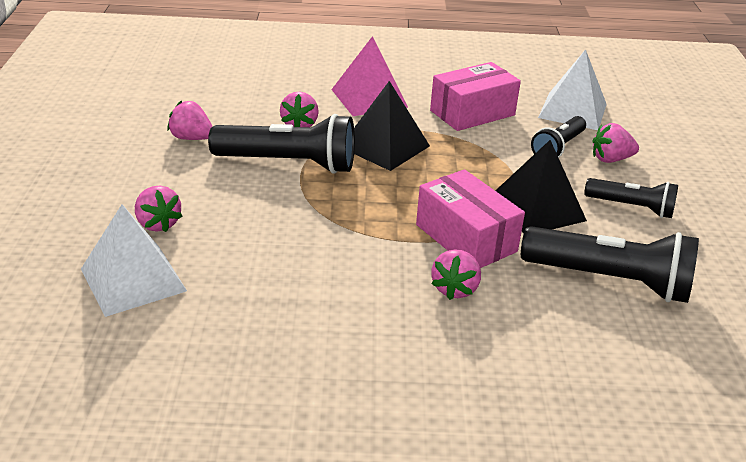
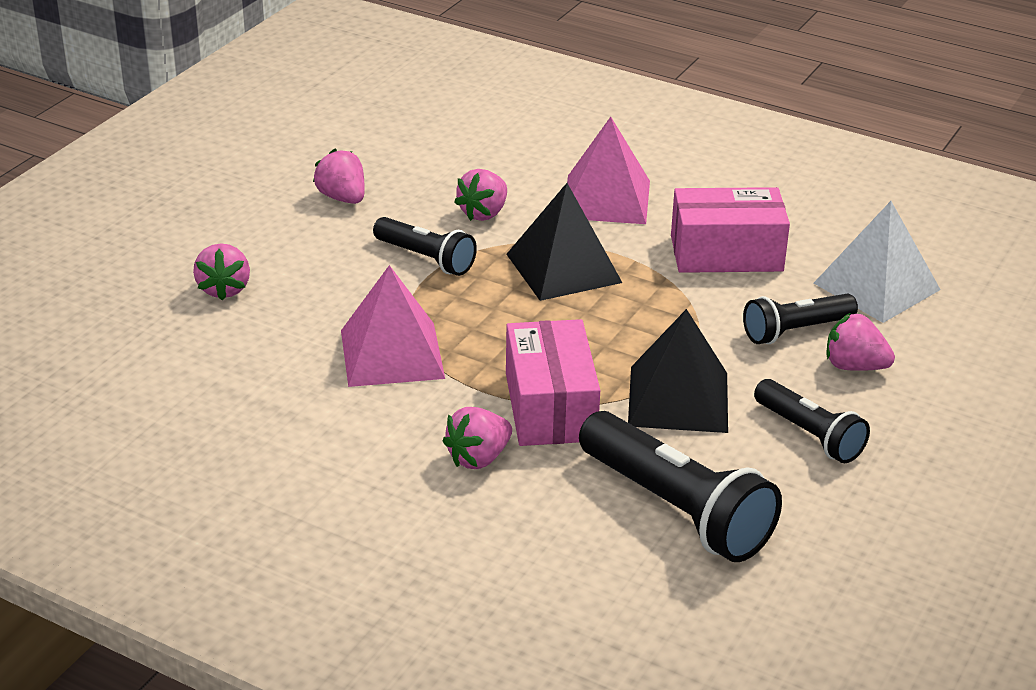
camera: 30 degrees right, 0 degrees up
(133, 279) = (152, 341): white pyramid -> none
(288, 163) = (426, 258): black flashlight -> black flashlight, size x0.59
(326, 234) = (392, 354): none -> pink pyramid

